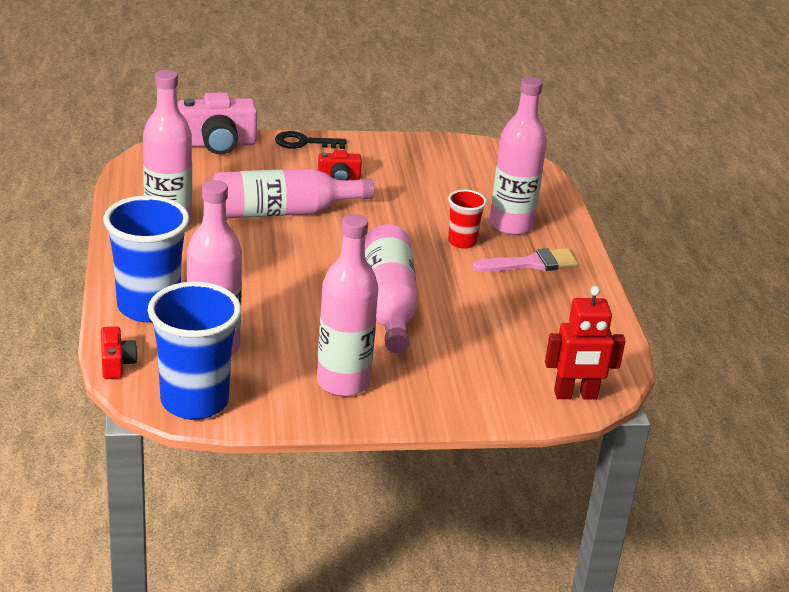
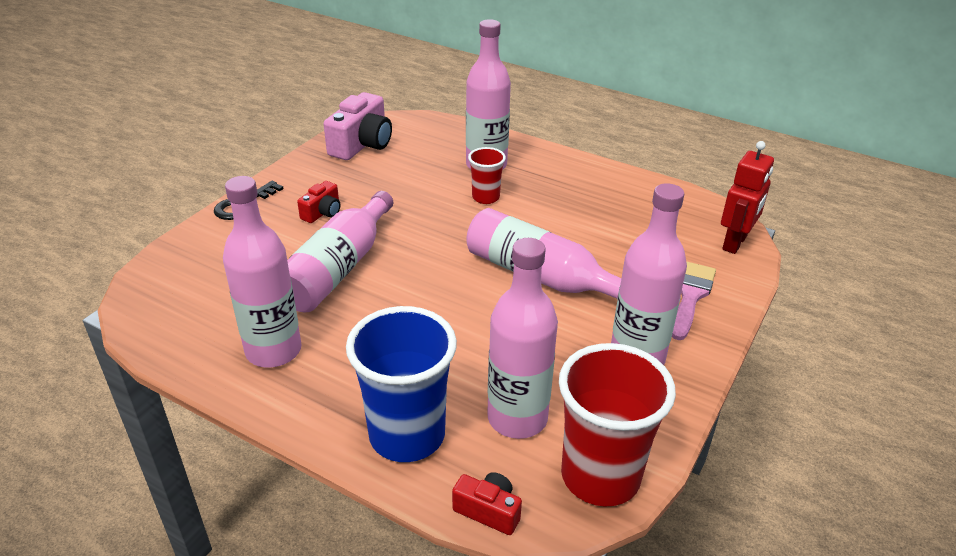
camera: 50 degrees left, 5 degrees up
(194, 401) = (600, 476): blue cup -> red cup
(217, 144) = (177, 254): pink camera -> pink camera (362, 144)
(532, 263) = (547, 180): pink brush -> pink brush (690, 296)

